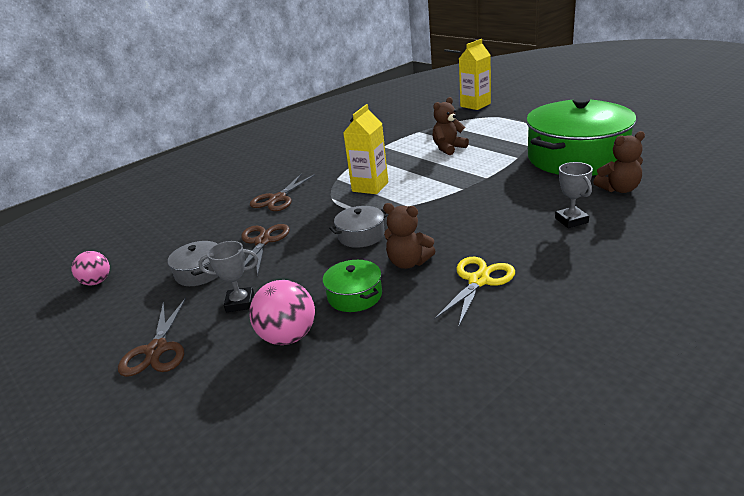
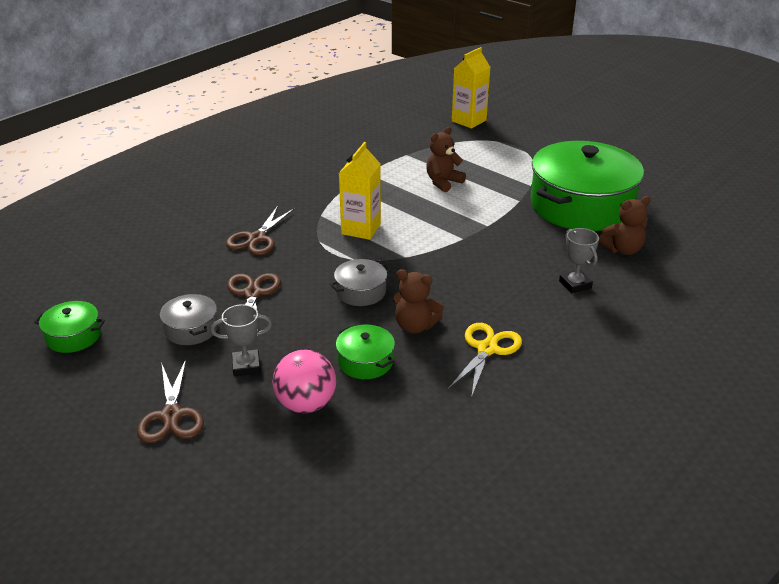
camera: 10 degrees left, 5 degrees up
(97, 282) = (73, 336): pink ball -> green pot

